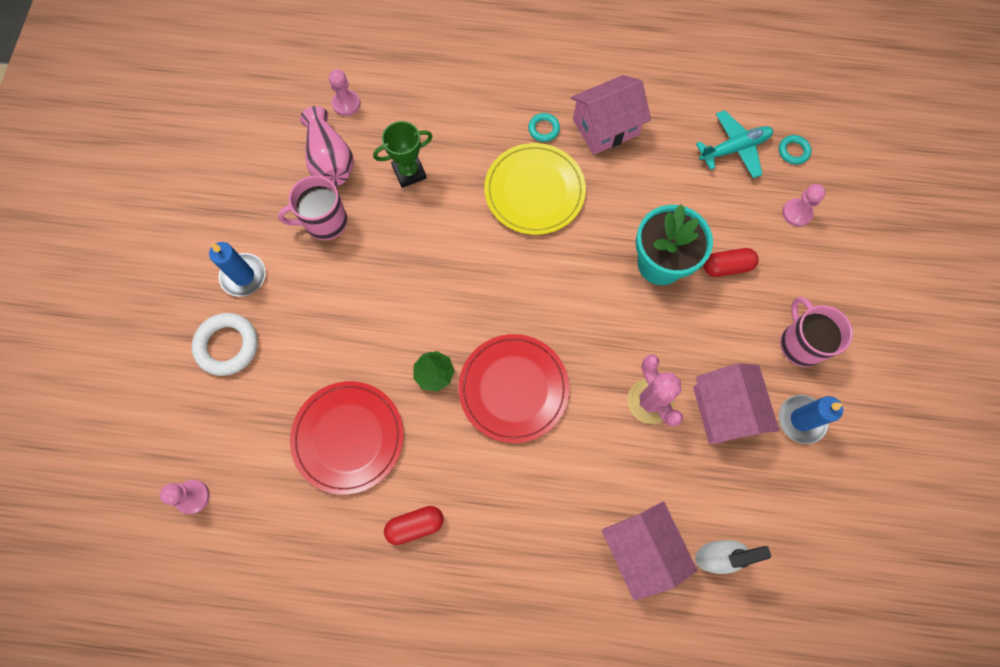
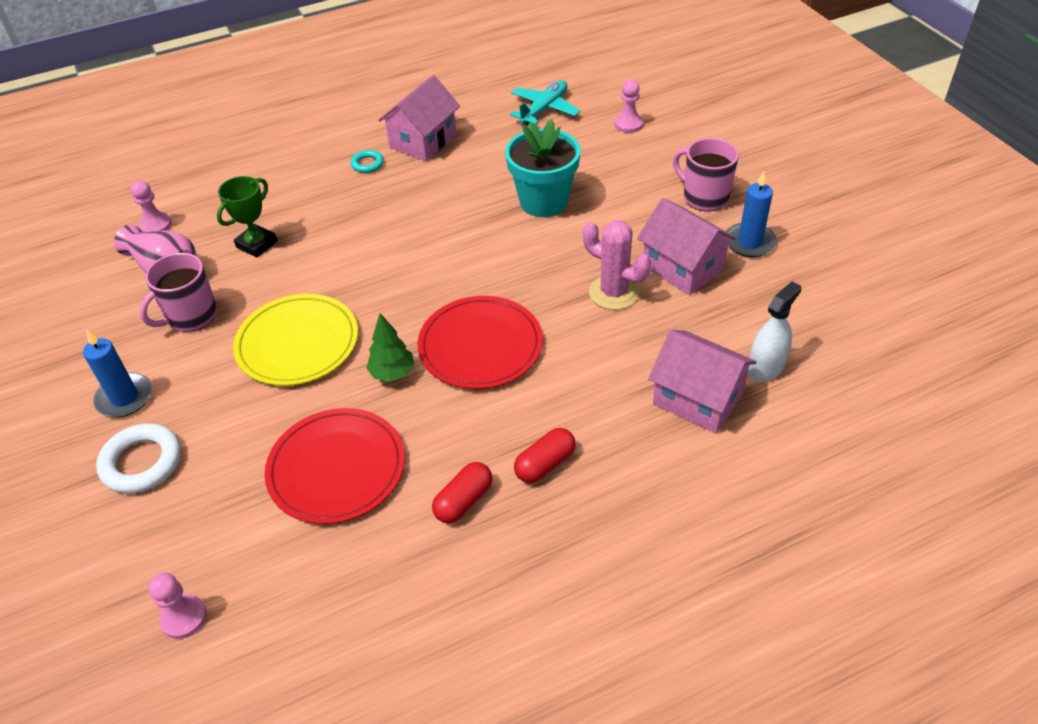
camera: 30 degrees left, 25 degrees down
(534, 191) = (390, 205): yellow plate -> yellow plate (297, 343)
(727, 267) = (601, 179): red capsule -> red capsule (545, 464)
(793, 151) = (593, 92): turquoise ring -> none

